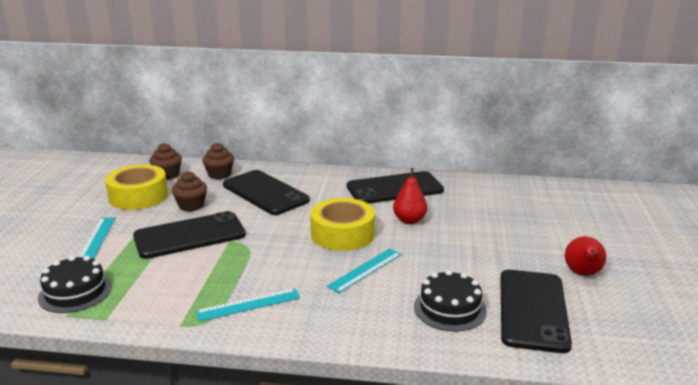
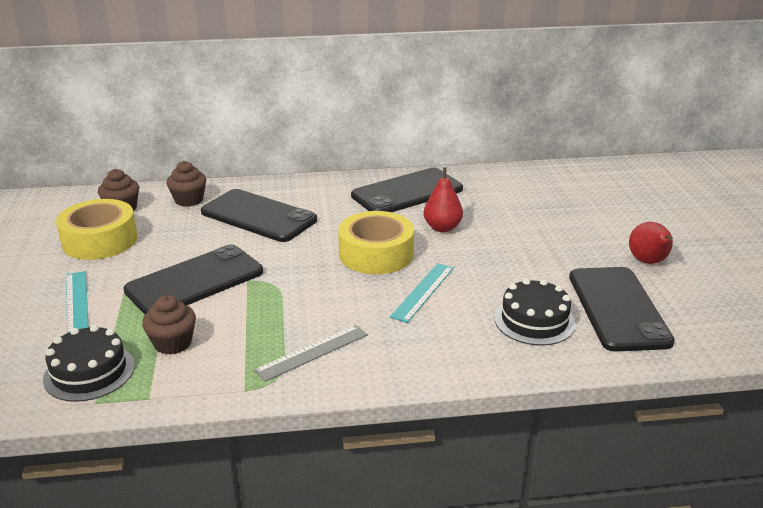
camera: 15 degrees left, 5 degrees up
(191, 205) = (175, 244): brown cupcake -> brown cupcake (173, 343)
(248, 304) = (312, 352): turquoise ruler -> grey ruler

